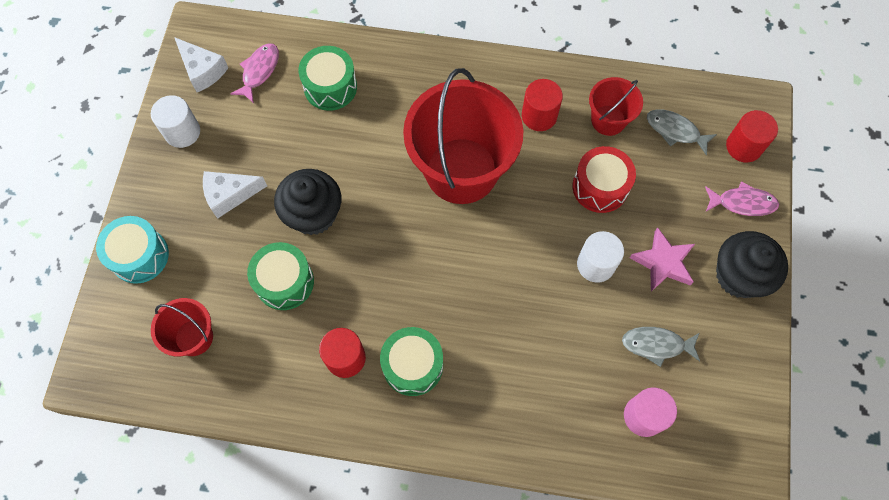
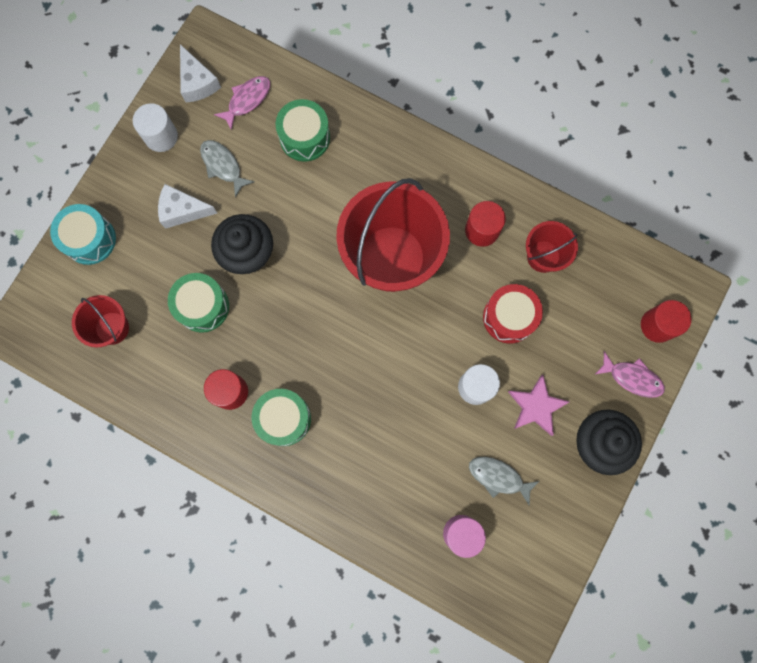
camera: 20 degrees right, 10 degrees up
(675, 131) = (600, 288): grey fish -> grey fish (223, 166)

